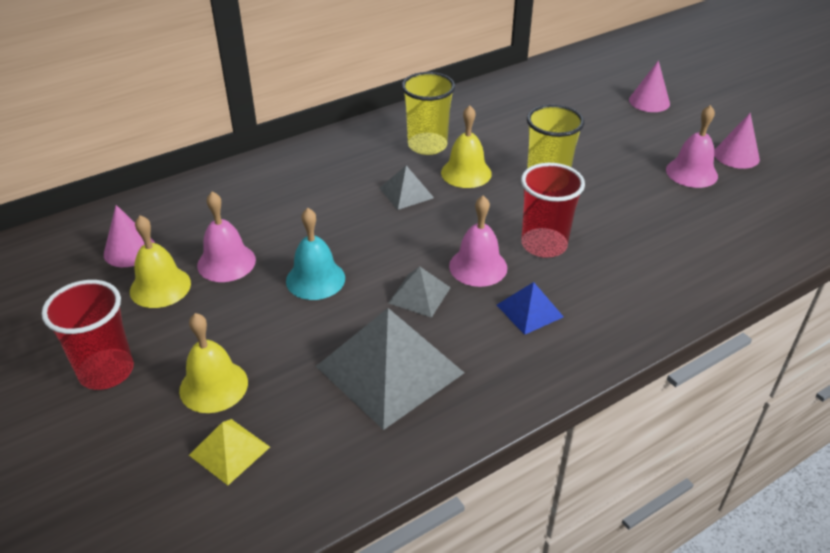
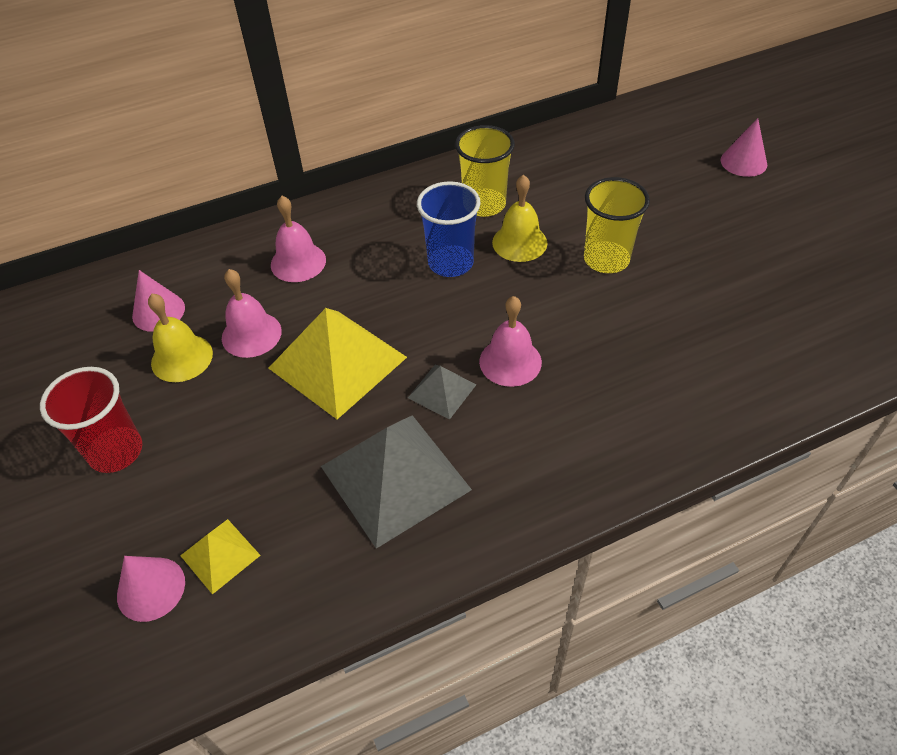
camera: 10 degrees right, 10 degrees up
(213, 386) = (216, 479): yellow bell -> none
(315, 279) = (338, 362): turquoise bell -> yellow pyramid
(406, 193) = (450, 263): grey pyramid -> blue cup
(529, 311) = (555, 421): blue pyramid -> none
(544, 245) = (587, 340): red cup -> none
(691, 172) = (772, 259): pink bell -> pink bell (298, 262)
(736, 156) = (830, 240): pink cone -> pink cone (151, 588)

